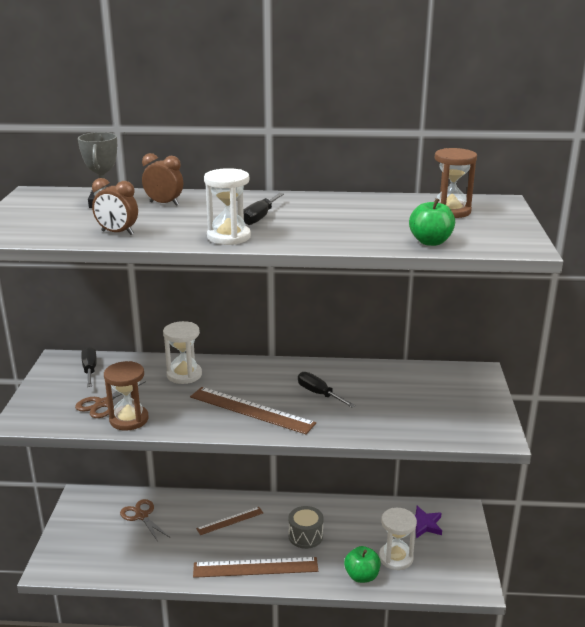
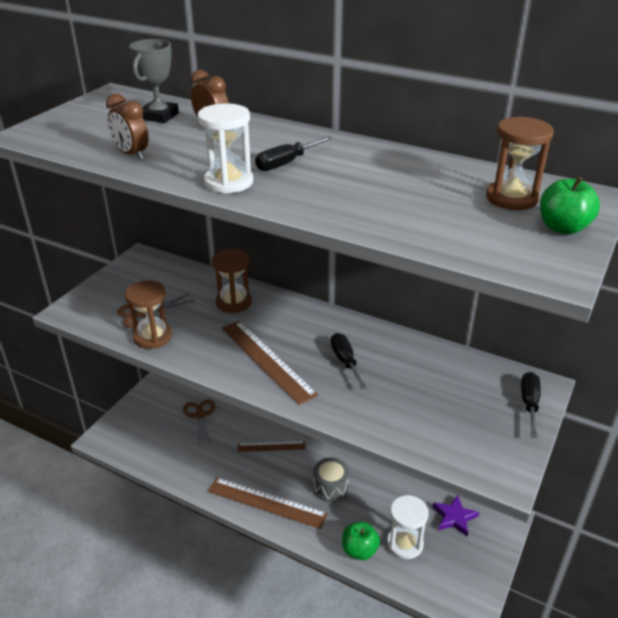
camera: 25 degrees right, 10 degrees up
(90, 370) = (157, 274): black screwdriver -> black screwdriver (529, 404)
(184, 375) = (233, 302): white hourglass -> brown hourglass
(430, 242) = (441, 238): green apple -> green apple (563, 228)

